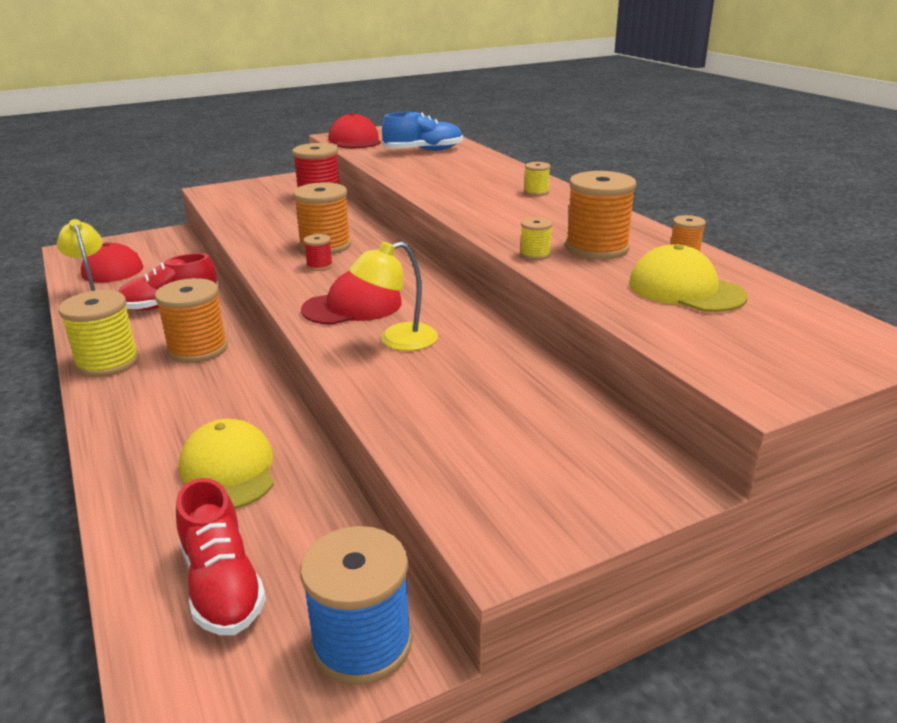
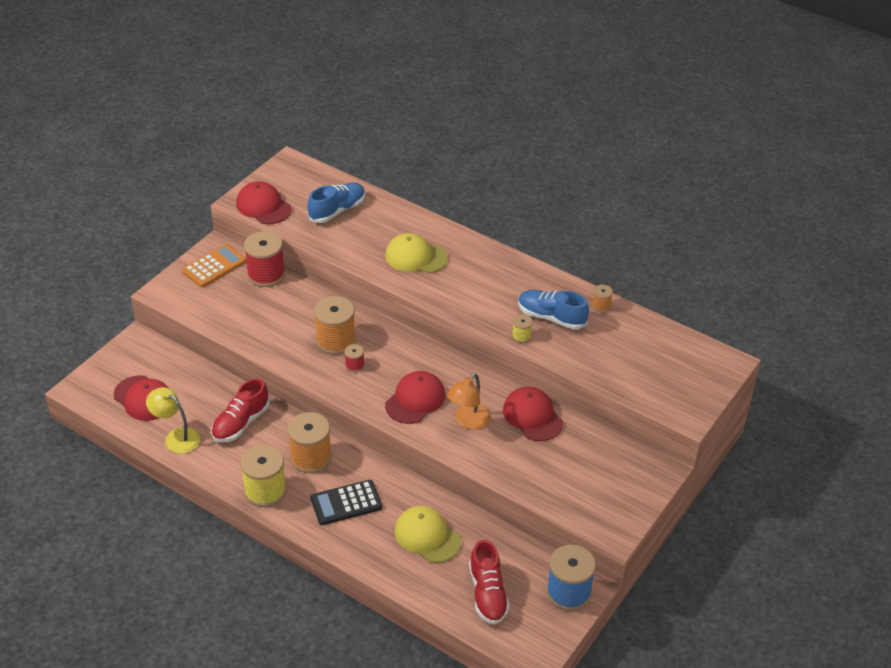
camera: 30 degrees left, 15 degrees up
(176, 401) = (346, 503): none -> black calculator
(222, 585) = (487, 594): red shoe -> red shoe turned 45 degrees clockwise
(280, 185) = (214, 266): none -> orange calculator
(397, 341) = (468, 421): yellow lamp -> orange lamp
(497, 358) = (532, 416): none -> red cap
(536, 192) = (469, 255): yellow spool -> none
(596, 248) = (551, 317): orange spool -> blue shoe
(685, 289) = (620, 345): yellow cap -> yellow cap (415, 257)

